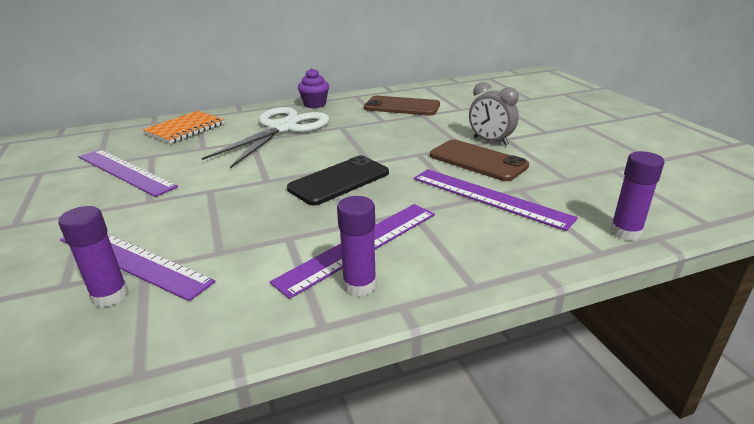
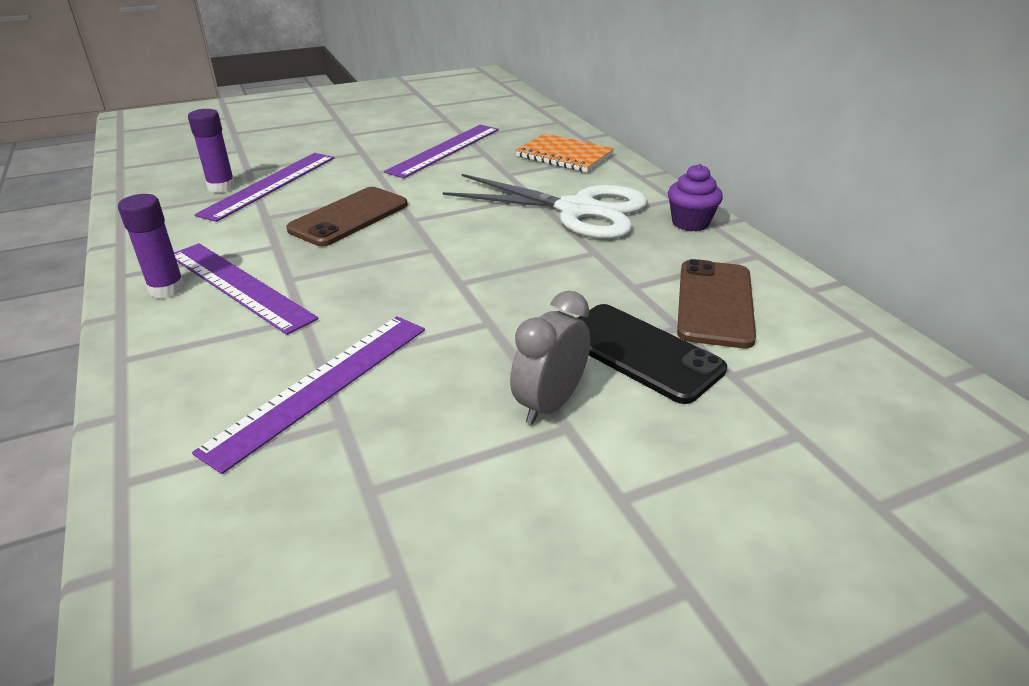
camera: 85 degrees right, 5 degrees up
(339, 181) = (402, 263): black phone -> black phone (640, 353)
(477, 161) = (457, 382): brown phone -> brown phone (349, 217)
(625, 232) = (155, 527): purple glue stick -> none

